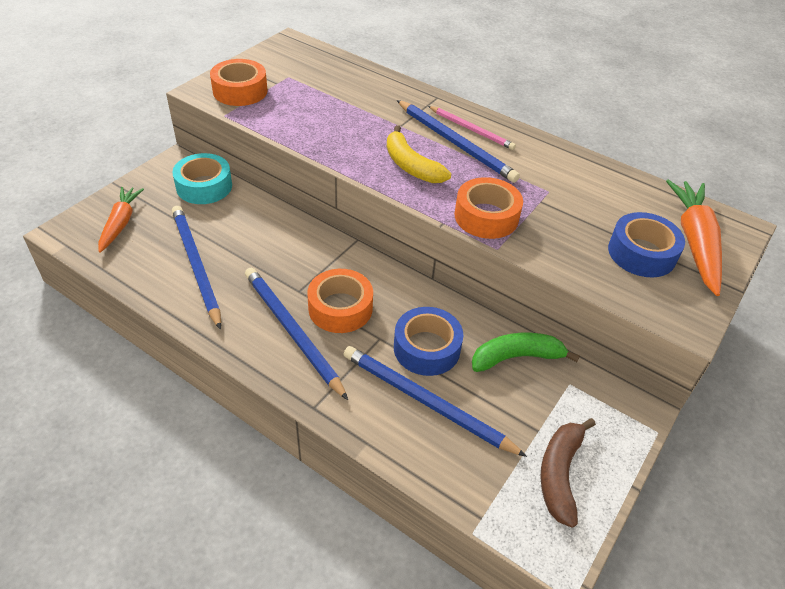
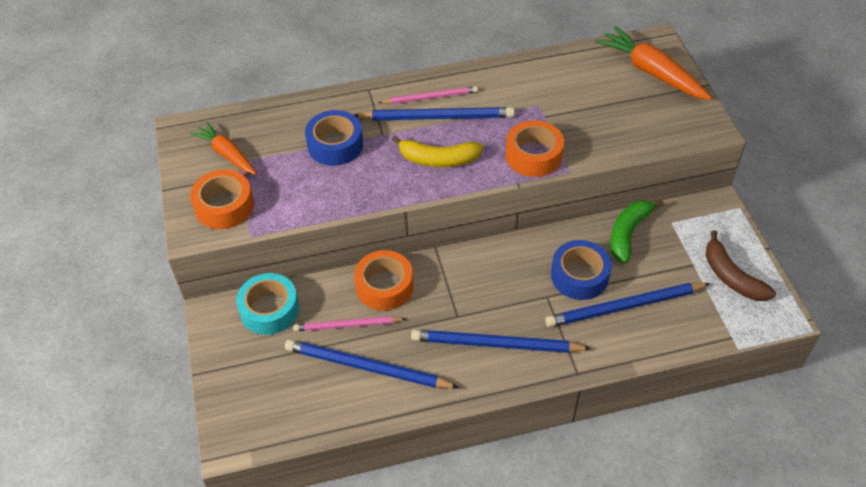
camera: 45 degrees left, 5 degrees up
(121, 223) = (260, 394): orange carrot -> orange carrot (227, 154)
(227, 233) = (347, 325): none -> pink pencil
(340, 308) = (498, 301): orange tape -> orange tape (384, 286)
(641, 253) = (638, 104): blue tape -> blue tape (335, 145)

